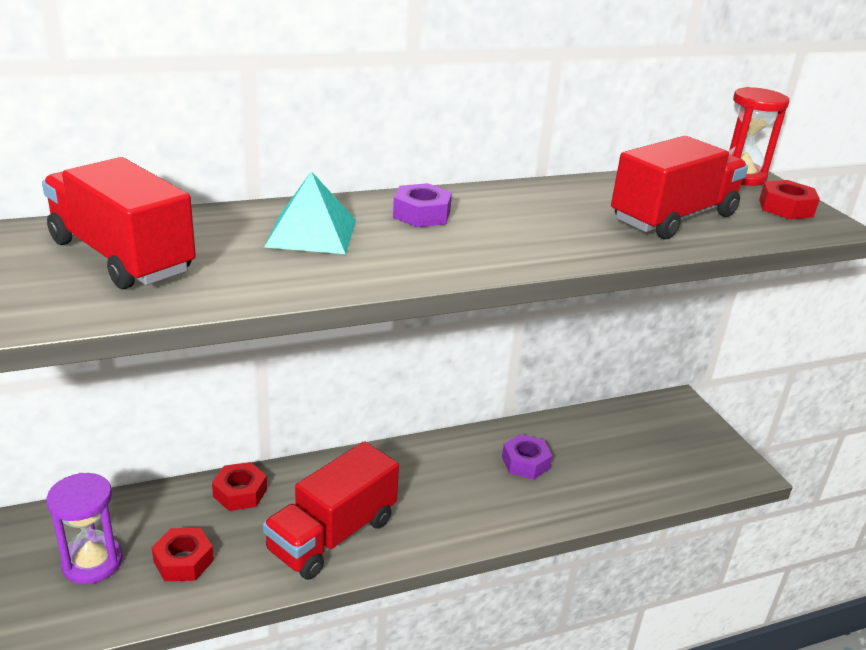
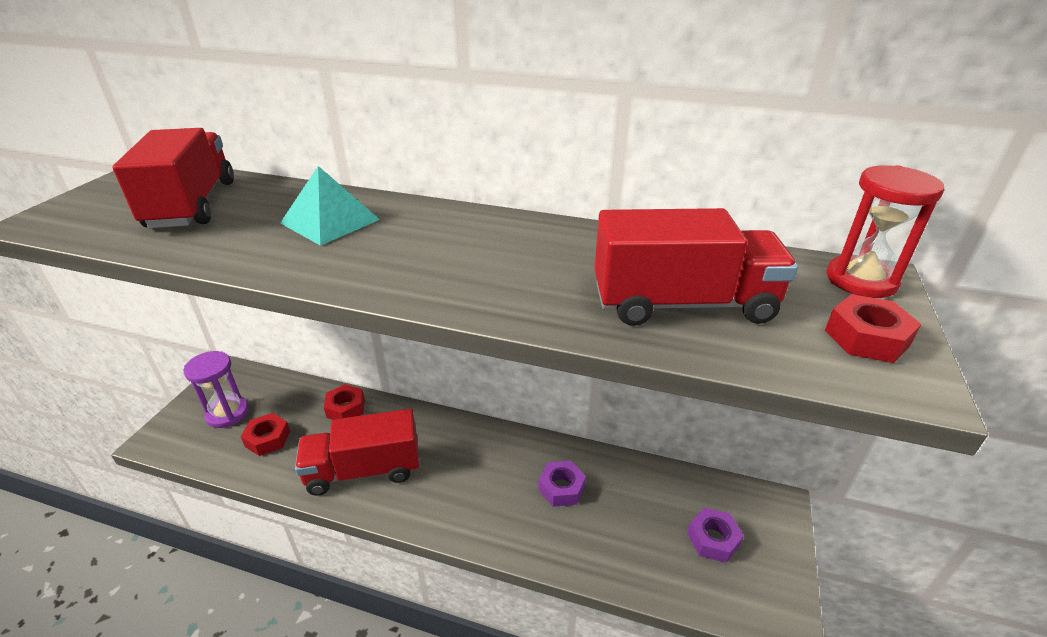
camera: 40 degrees right, 5 degrees up
(421, 214) = (437, 229): purple nut -> purple nut (713, 539)

